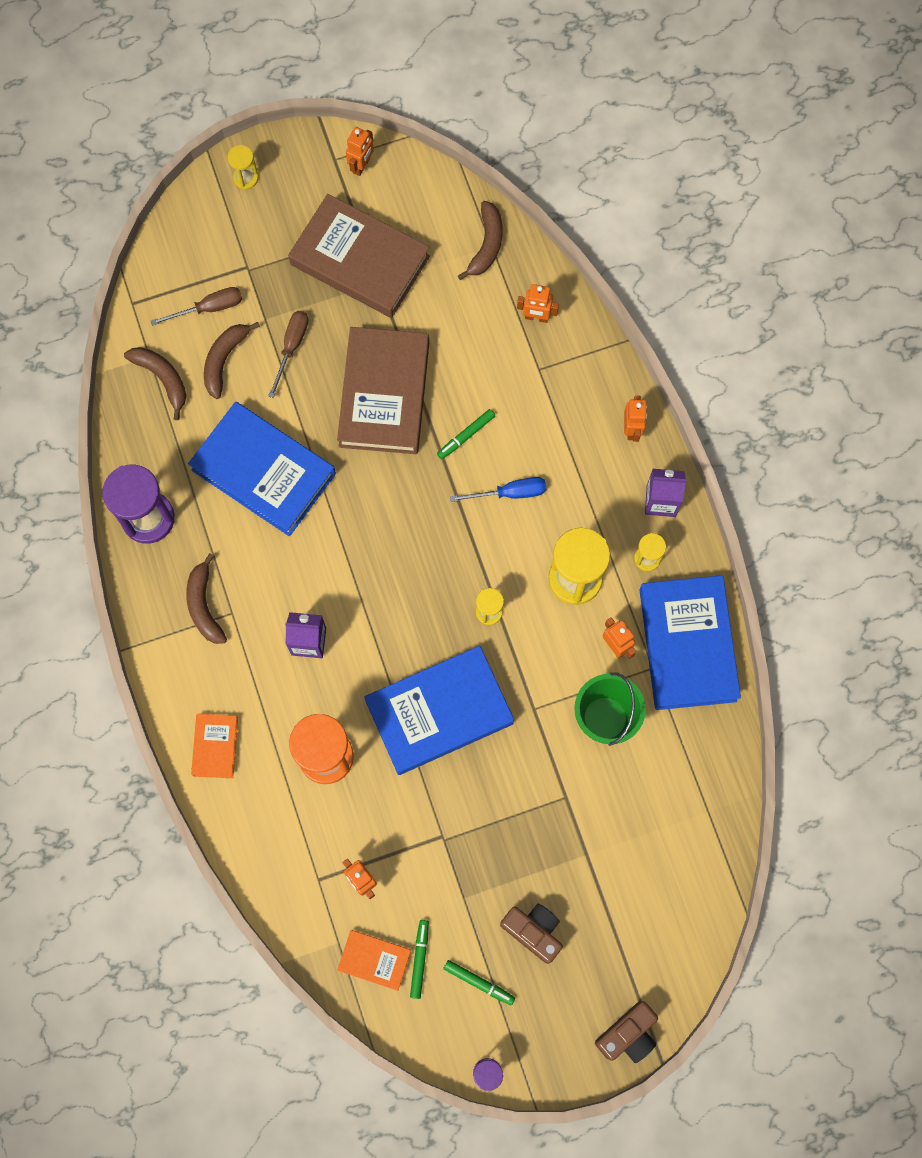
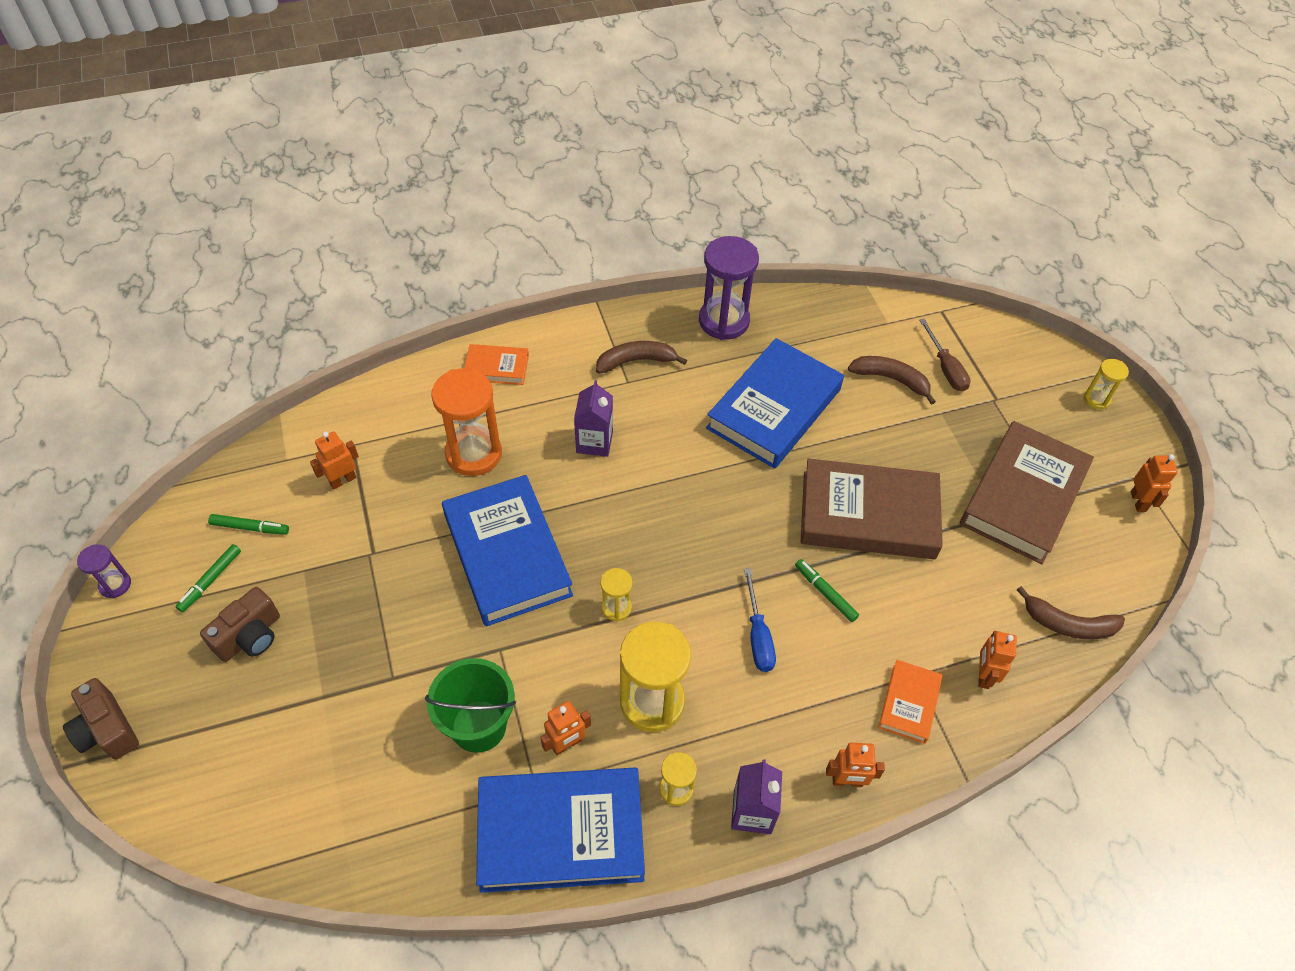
camera: 90 degrees right, 20 degrees down
(163, 379) = (866, 332): brown banana -> none
(291, 347) = (912, 434): brown screwdriver -> none
(361, 166) = (1138, 501): orange robot -> orange robot turned 120 degrees counterclockwise
(374, 960) = (260, 489): orange book -> orange book (909, 703)

